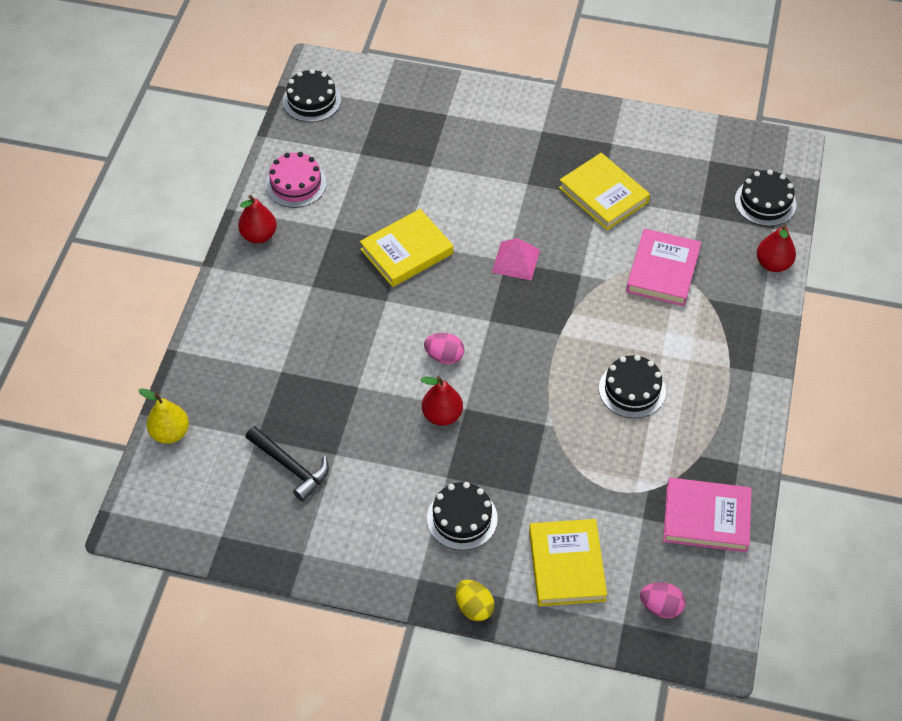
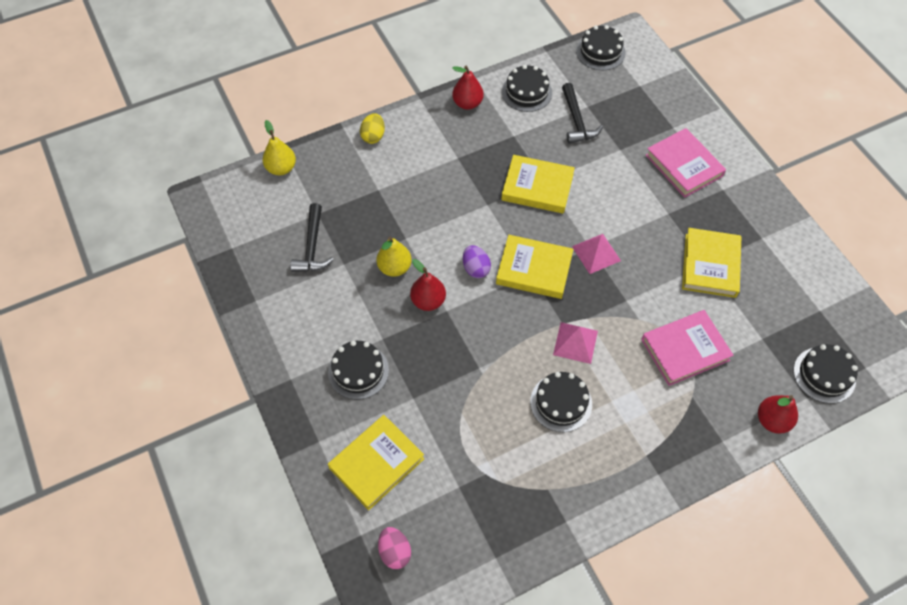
camera: 50 degrees right, 5 degrees up
(296, 184) = (526, 92): pink cake -> black cake
(367, 172) = (576, 120): none -> black hammer
(381, 417) = (394, 267): none -> yellow pear
(444, 356) = (476, 269): pink egg -> purple egg
(474, 607) = (295, 428): yellow egg -> yellow egg (373, 136)
(488, 315) = (534, 269): none -> yellow book
(586, 338) = (575, 342): none -> pink pyramid
(706, 518) = (497, 531): pink book -> pink book (684, 165)

